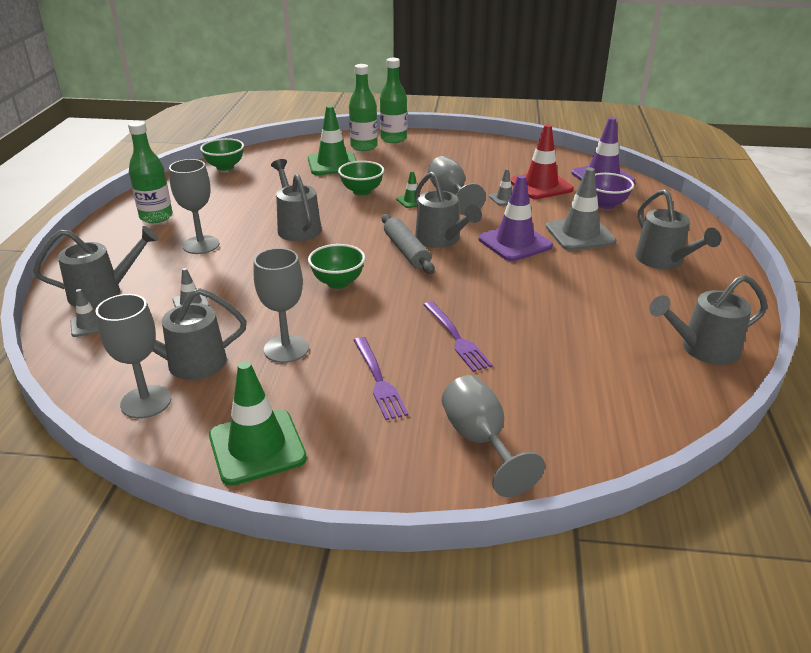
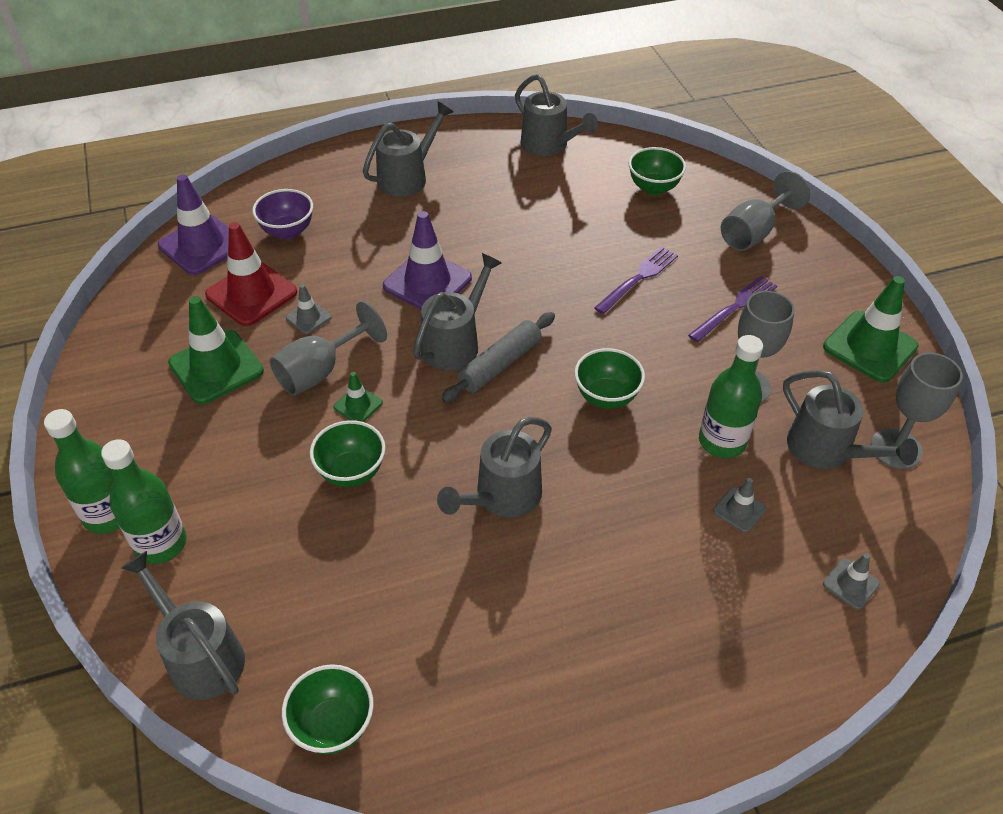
camera: 115 degrees left, 15 degrees up
(103, 292) = (789, 619): grey watering can -> grey watering can (199, 655)
(156, 217) = (573, 704): green bottle -> green bottle (722, 441)
(201, 245) = (614, 583): grey goblet -> none
(333, 164) = (257, 555): green traffic cone -> green traffic cone (216, 367)
(580, 234) = (379, 238): grey traffic cone -> none
(597, 396) = (653, 188): none -> green bowl

